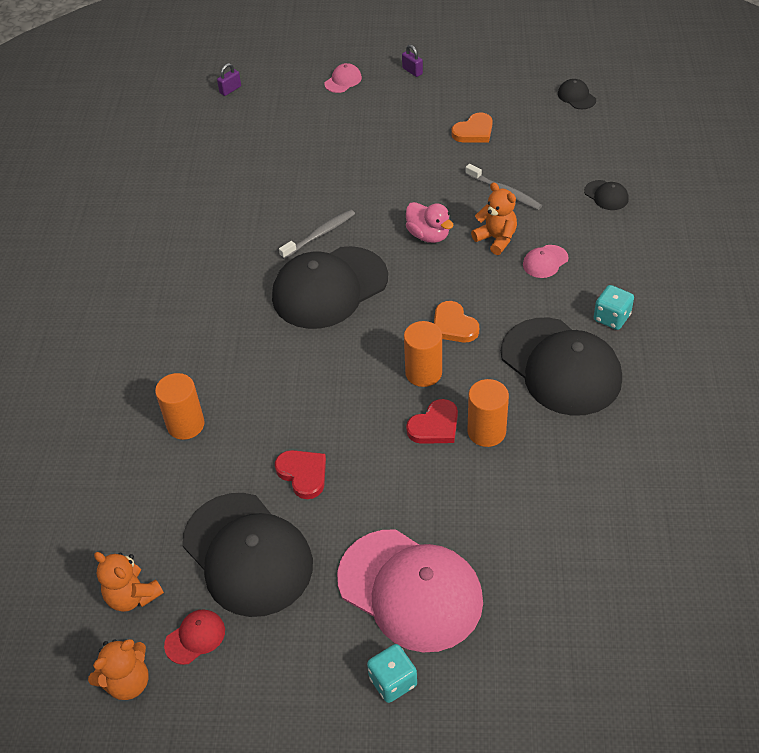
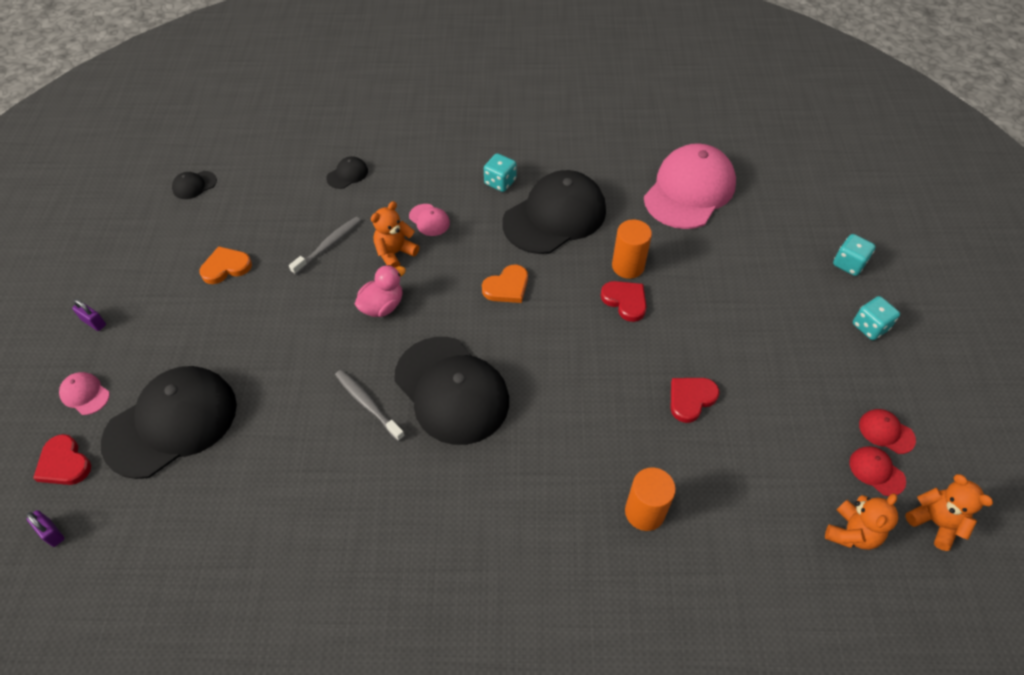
camera: 95 degrees left, 5 degrees up
(241, 661) = (886, 432): none -> red cap
(247, 554) = (784, 437): black cap -> black cap (171, 423)
(284, 83) = (64, 463): none -> red heart
(410, 590) = (790, 317): pink cap -> pink cap (689, 190)
(412, 71) = (94, 322): purple padlock -> purple padlock turned 75 degrees clockwise
(423, 373) = (565, 309): orange cylinder -> none
(474, 131) = (226, 267): orange heart -> orange heart turned 75 degrees counterclockwise
(500, 681) = (848, 264): none -> turquoise dice

